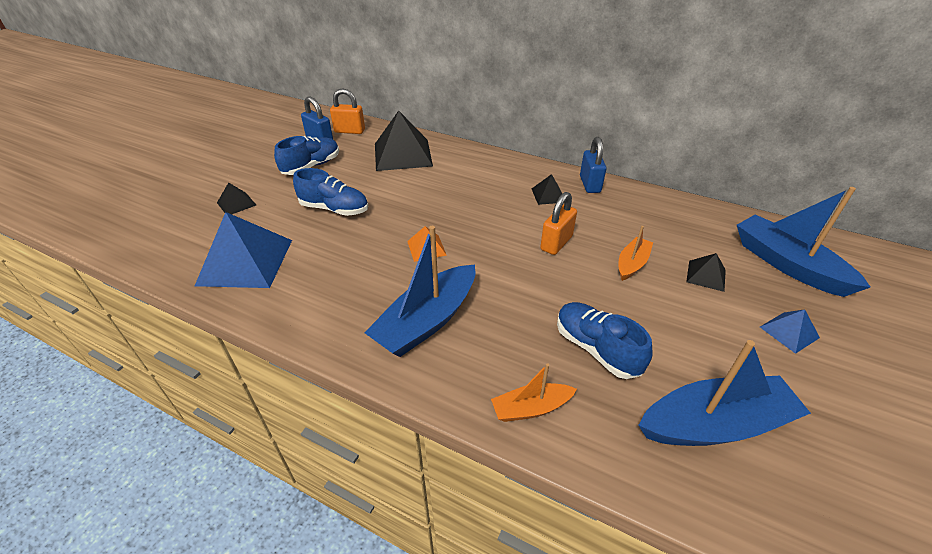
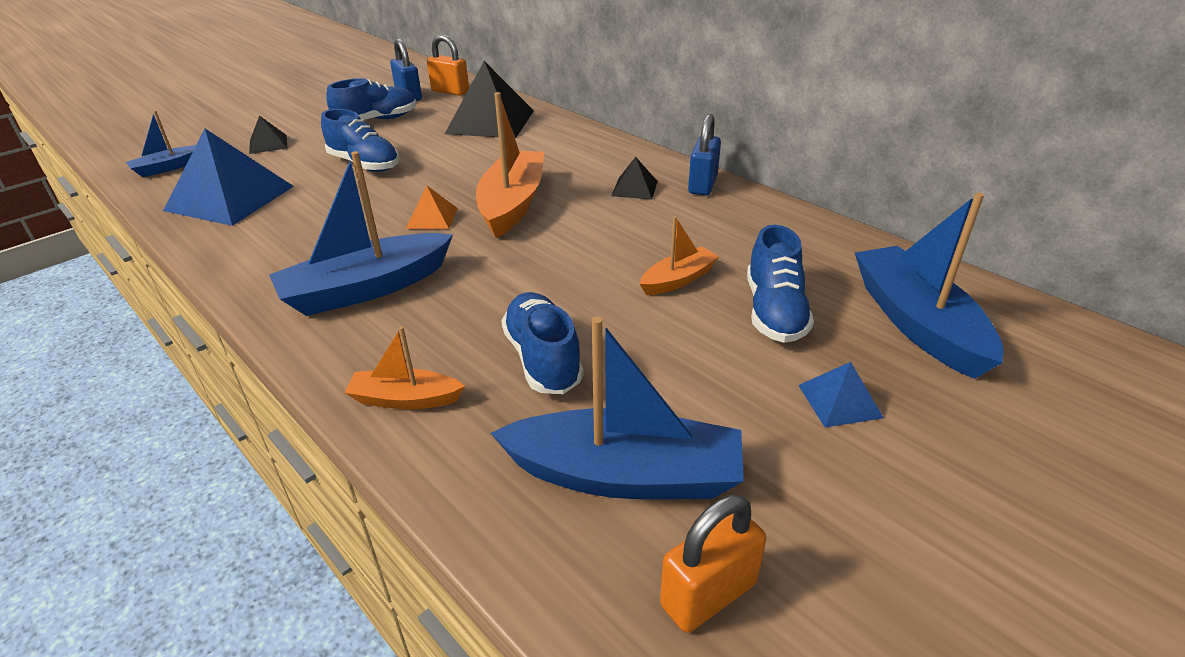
camera: 20 degrees right, 5 degrees down
(163, 242) = (168, 168): none -> blue boat
(475, 224) = (512, 204): none -> orange boat
(556, 243) = (596, 240): orange padlock -> orange padlock (708, 595)
(706, 275) = (774, 312): black pyramid -> blue shoe

